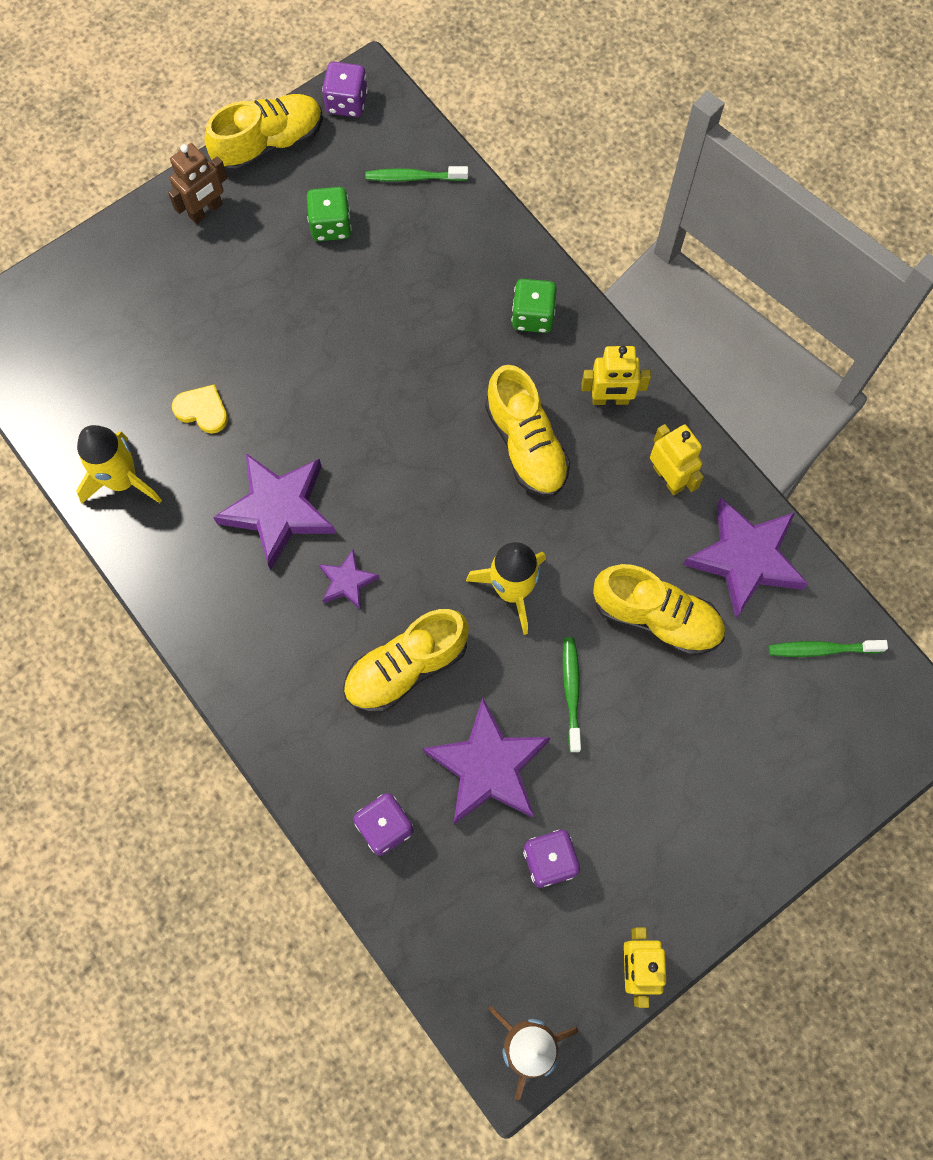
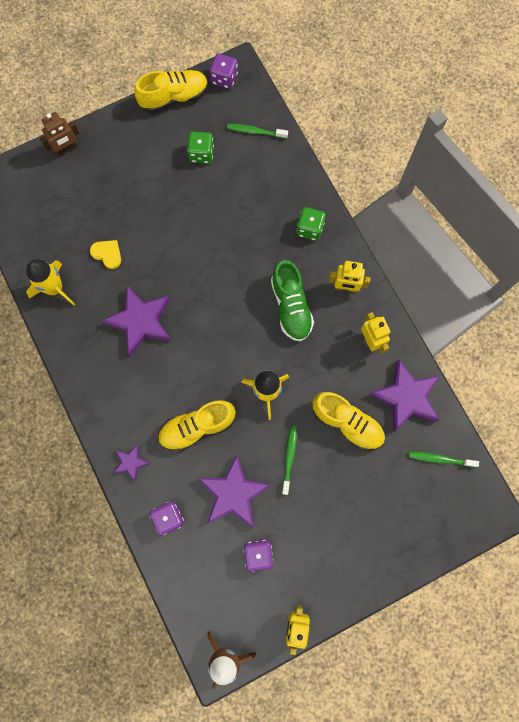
camera: 10 degrees right, 5 degrees up
(206, 210) = (130, 132): brown robot -> brown robot (67, 149)
(347, 582) = (172, 371): purple star -> purple star (131, 462)
(526, 445) = (291, 306): yellow shoe -> green shoe

